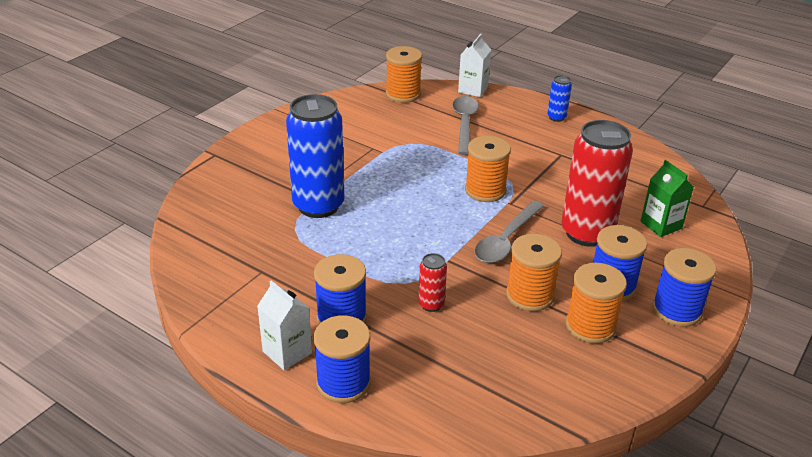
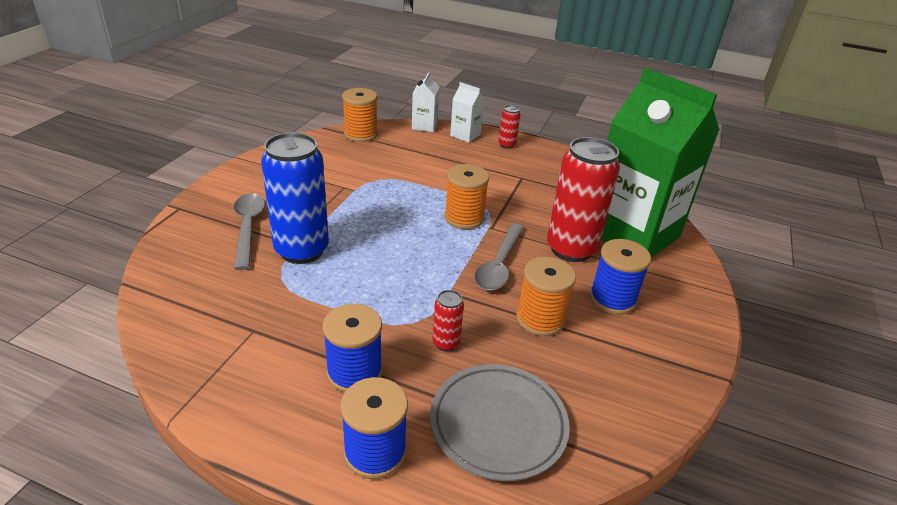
camera: 15 degrees left, 0 degrees up
(287, 352) = (302, 424): white carton -> white carton (465, 135)
(458, 378) = (498, 424): none -> grey plate
(464, 124) = (426, 157): grey spoon -> grey spoon (248, 228)
(556, 117) = (506, 145): blue can -> red can
(590, 326) = (608, 344): orange spool -> none
(661, 225) = (632, 234): green carton -> green carton, size x2.47
(676, 310) = (679, 315): blue spool -> none

